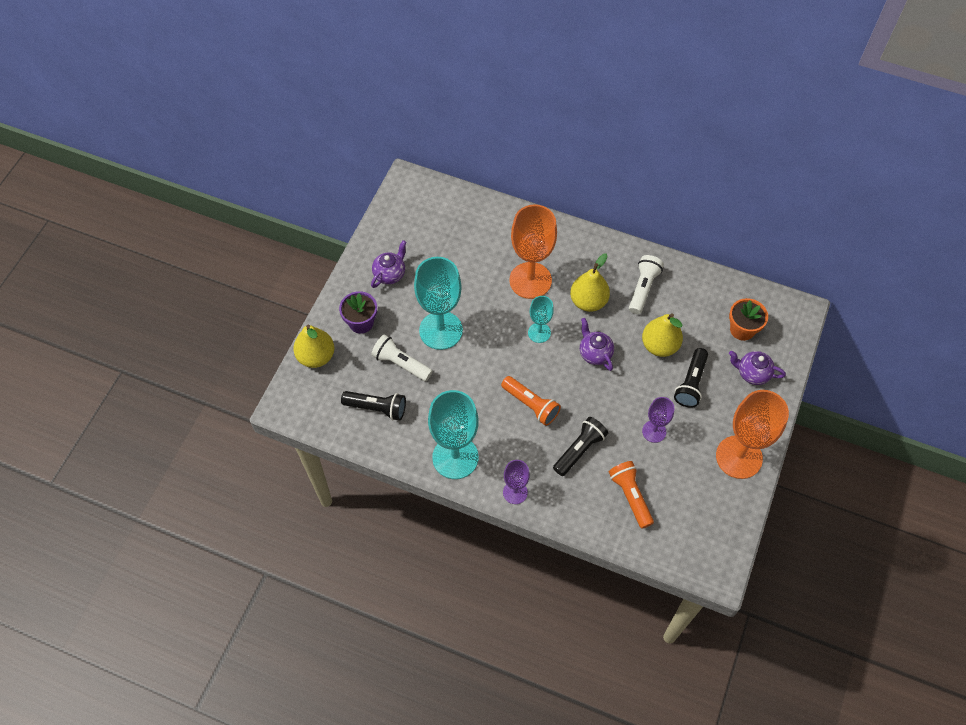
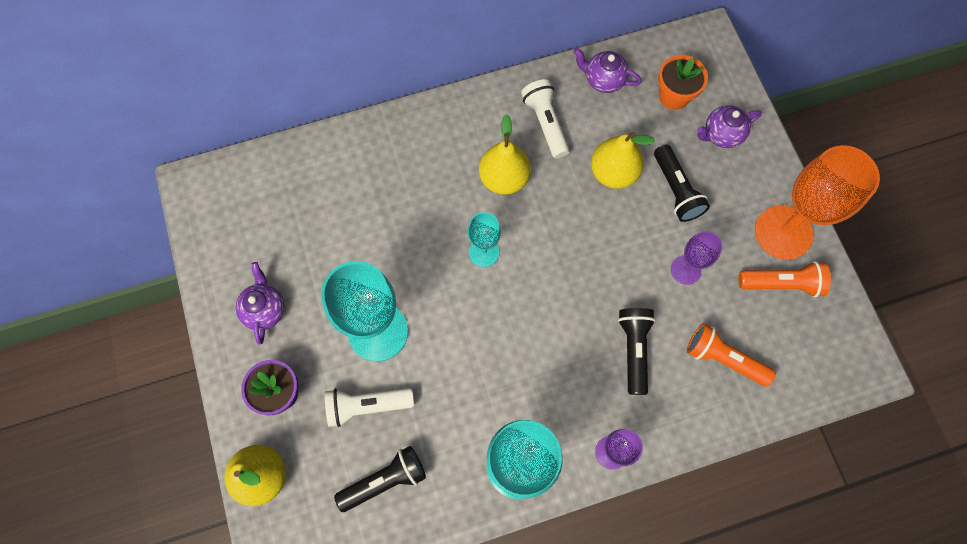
camera: 40 degrees left, 10 degrees up
(530, 280) = (425, 200): orange goblet -> none
(531, 405) = (544, 340): orange flashlight -> orange flashlight (782, 283)
(595, 353) = (558, 231): purple teapot -> purple teapot (603, 80)

